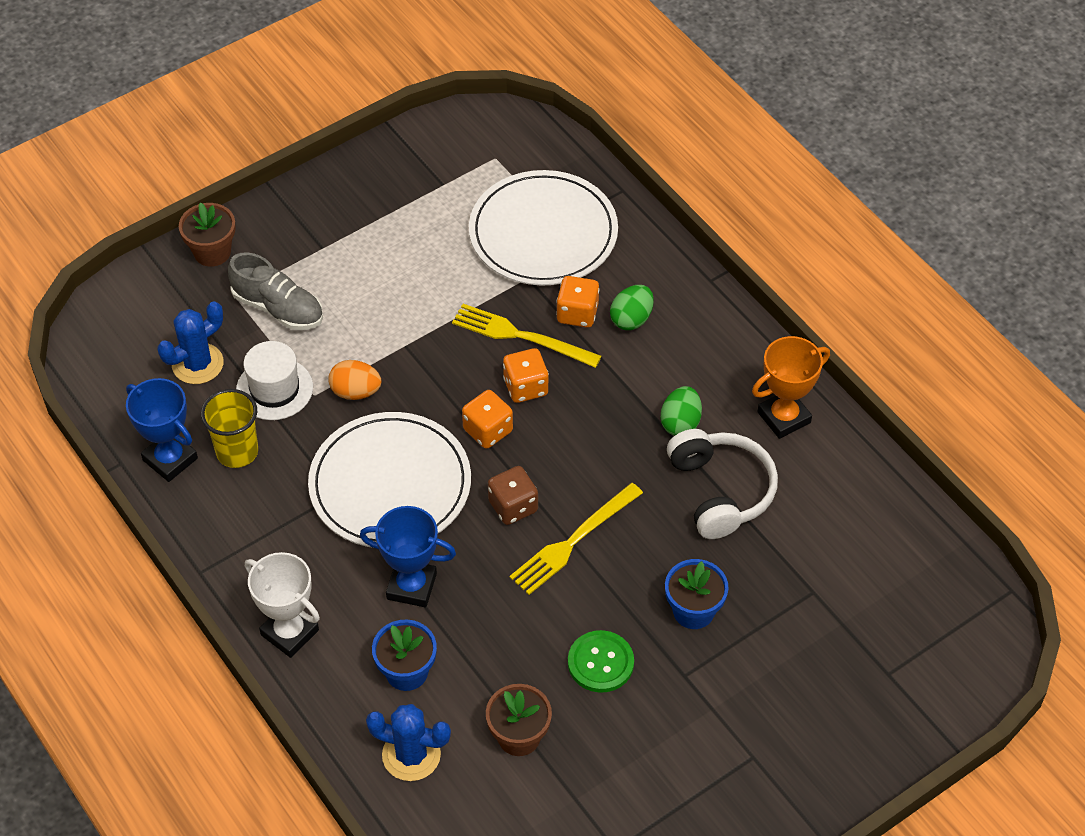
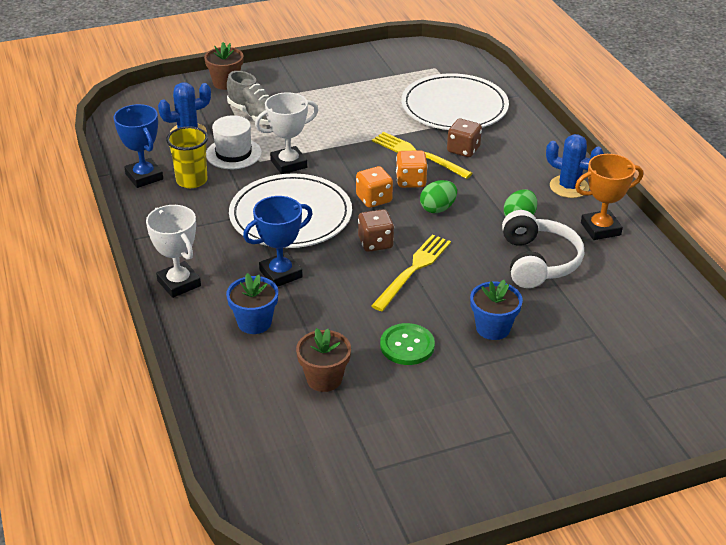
camera: 15 degrees right, 15 degrees down
(355, 392) = (288, 164): orange egg -> white trophy
(411, 586) = (280, 274): blue trophy -> blue trophy turned 60 degrees counterclockwise
(411, 755) = (235, 373): blue cactus -> blue cactus (569, 187)
(573, 541) = (413, 270): yellow fork -> yellow fork turned 150 degrees clockwise
(577, 313) = (463, 150): orange dice -> brown dice
(631, 319) = (501, 158): green egg -> green egg (438, 208)

